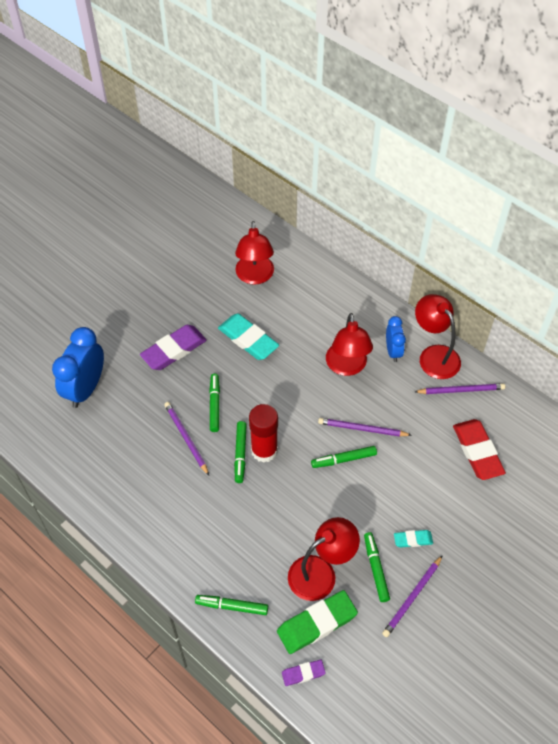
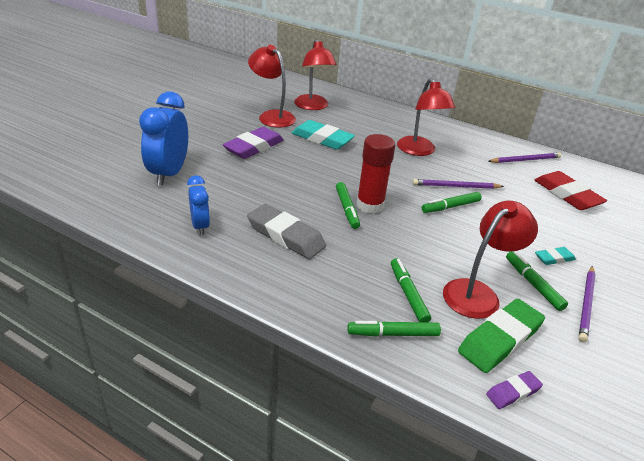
camera: 15 degrees left, 20 degrees down
(175, 485) = (286, 236): none -> grey eraser
(186, 438) = (286, 202): purple pencil -> none
(214, 405) = (307, 178): green marker -> green marker (408, 294)
(393, 351) = (453, 141): blue clock -> blue clock (200, 226)
(434, 355) = (489, 142): red lamp -> red lamp (272, 116)

